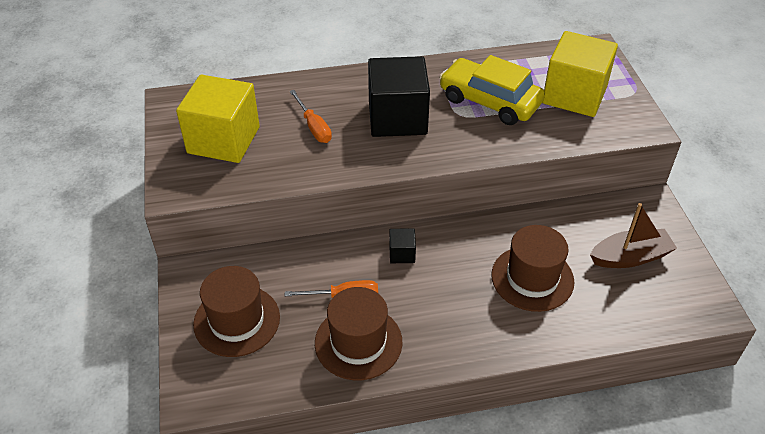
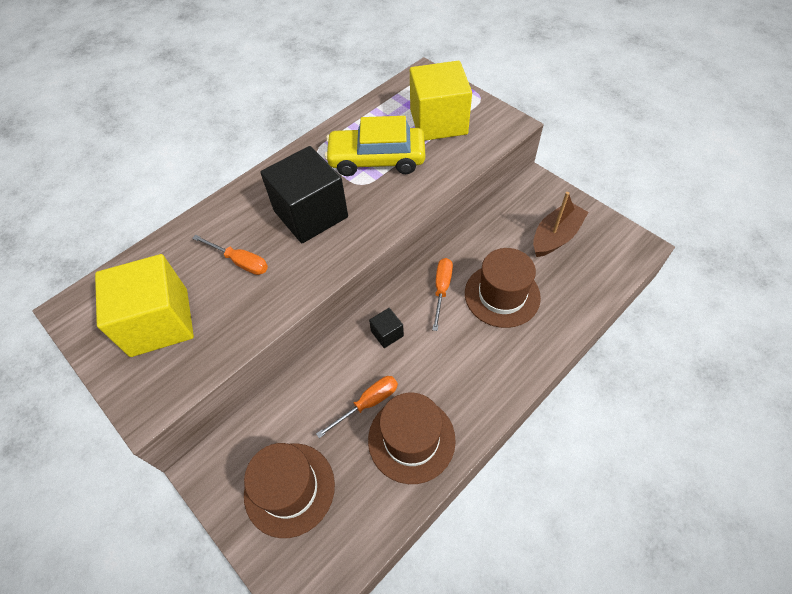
camera: 30 degrees left, 10 degrees up
(479, 245) = (442, 289): none -> orange screwdriver

